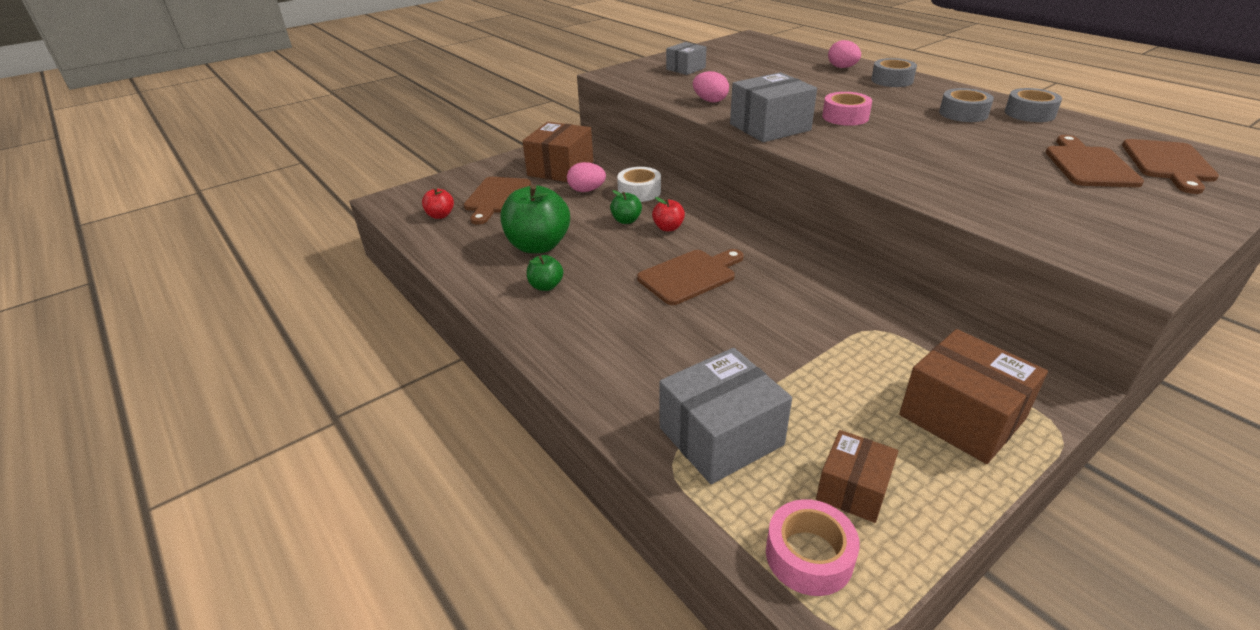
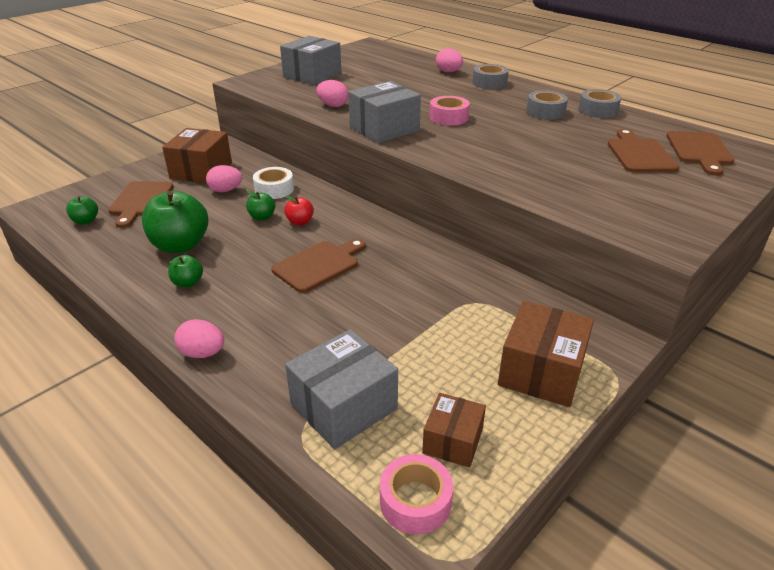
camera: 10 degrees left, 0 degrees up
(440, 215) = (86, 221): red apple -> green apple
(561, 363) = (202, 353): none -> pink egg
(685, 68) = (312, 75): grey box -> grey box, size x1.64
(961, 417) = (541, 371): brown box -> brown box turned 75 degrees clockwise

